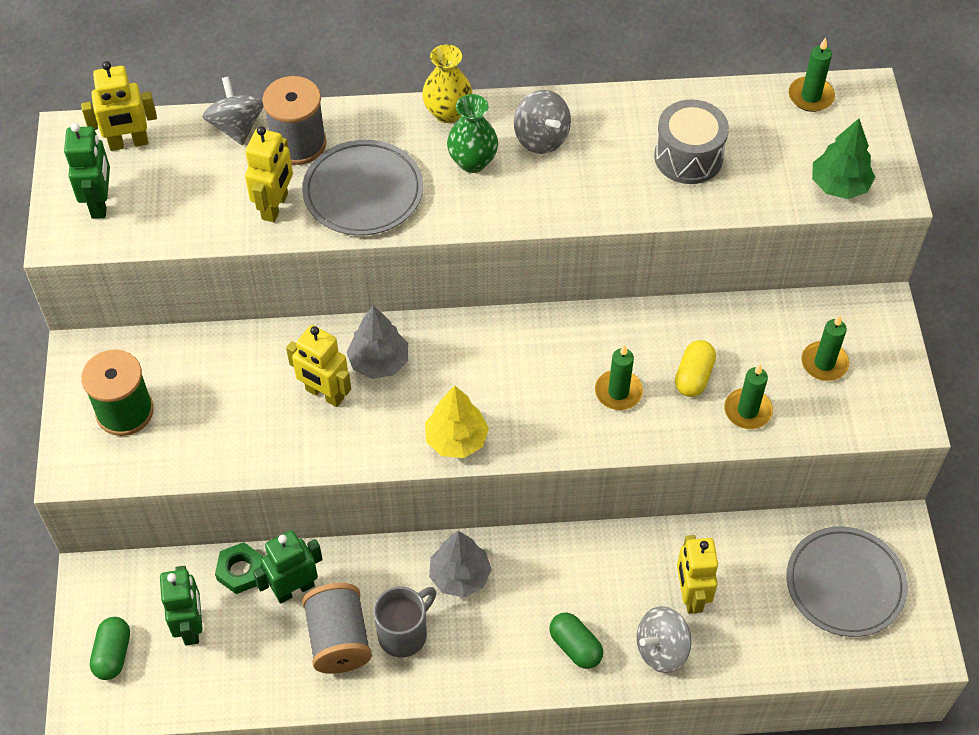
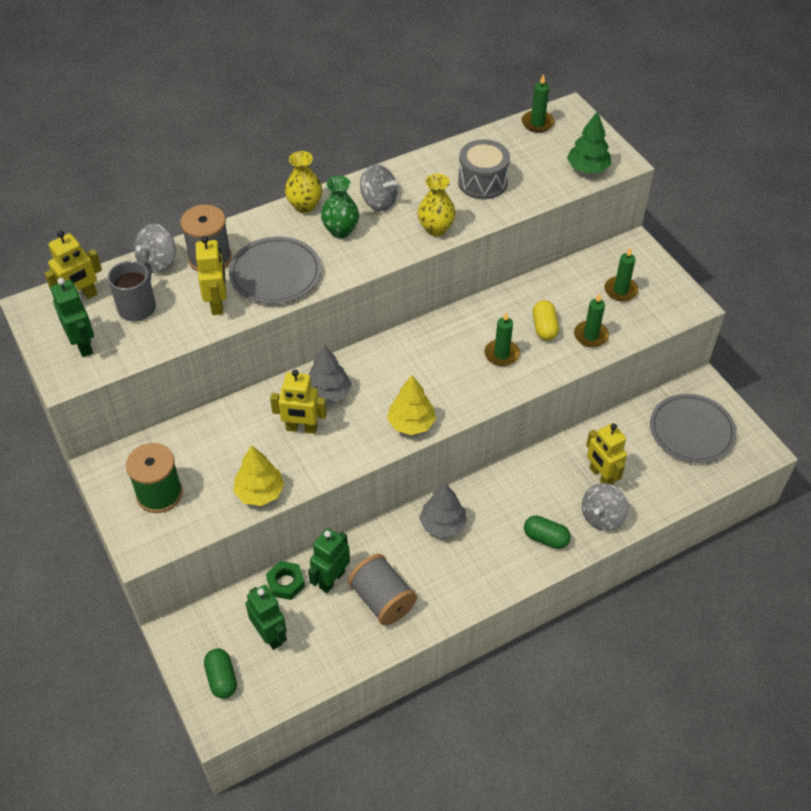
camera: 25 degrees left, 5 degrees down
(235, 455) = (260, 492): none -> yellow tree
(236, 127) = (158, 262): grey spinning top -> grey spinning top turned 105 degrees counterclockwise
(404, 634) = (426, 577): grey mug -> grey mug (138, 307)
(591, 201) = (436, 228): none -> yellow vase

